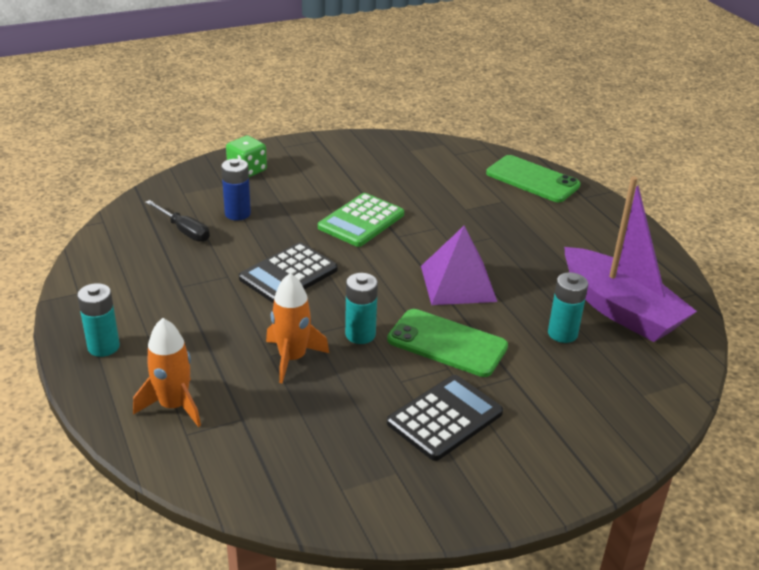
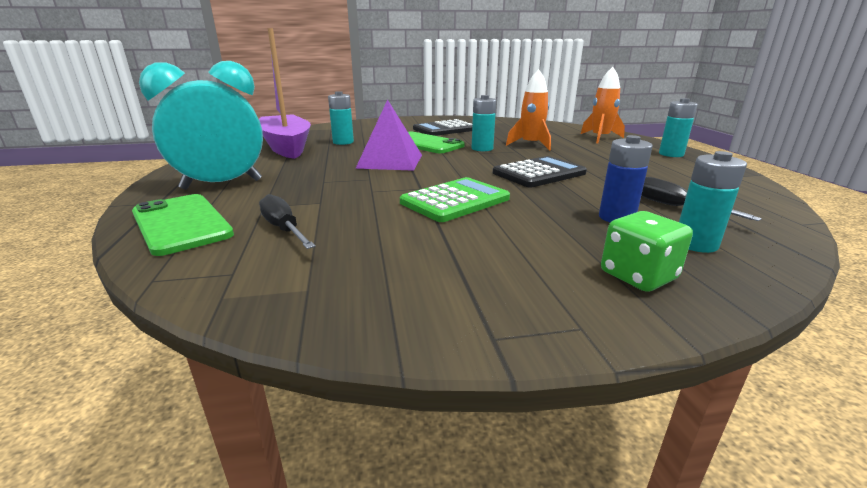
camera: 165 degrees left, 10 degrees down
(198, 195) = (695, 244): none -> turquoise battery
(461, 182) = (284, 229): none -> black screwdriver
(572, 222) = (222, 184): none -> turquoise clock

